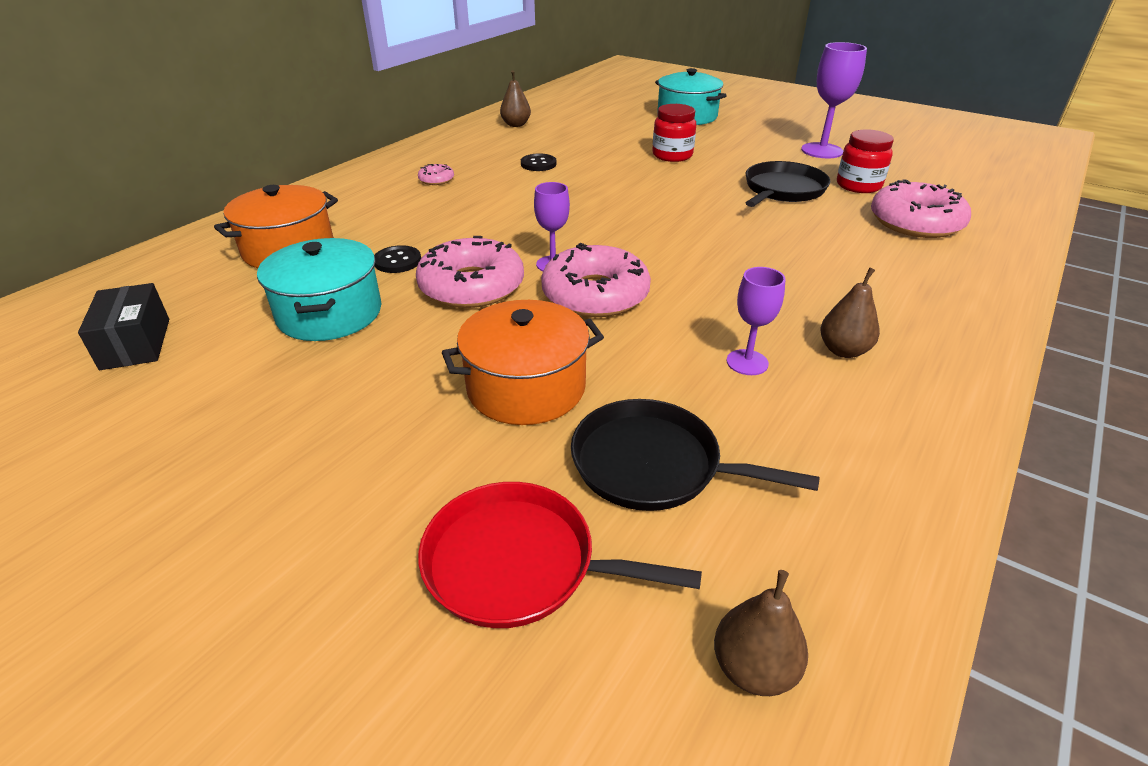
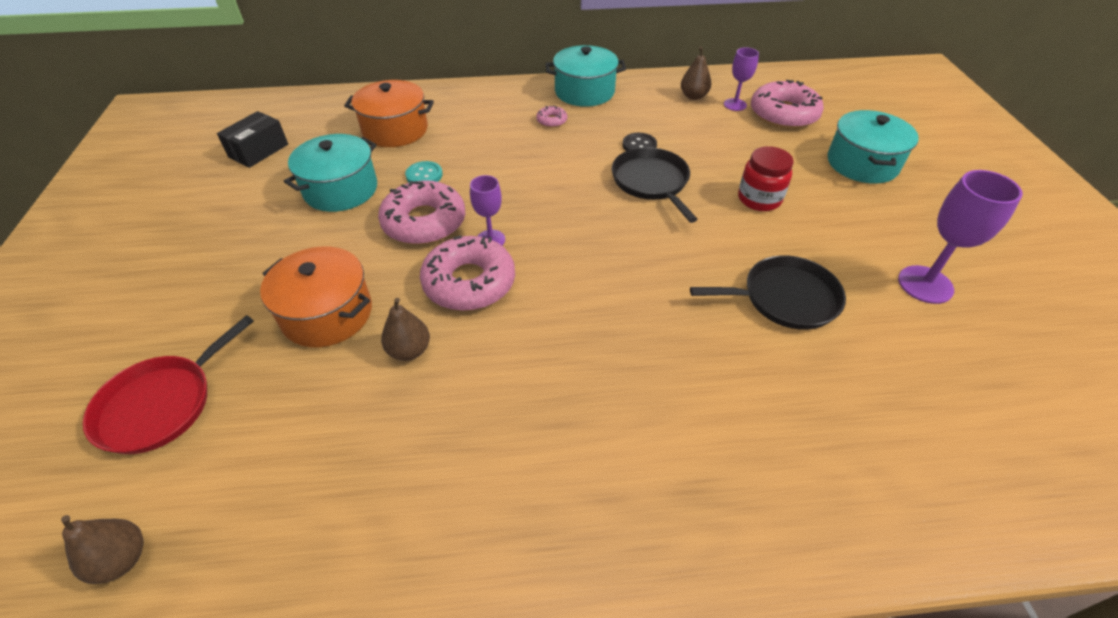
camera: 50 degrees right, 10 degrees up
(397, 261) = (424, 175): black button -> turquoise button
(424, 153) = (584, 92): none -> turquoise pot
(518, 563) = (162, 404): red pan -> red pan turned 120 degrees counterclockwise
(653, 464) = (286, 418): black pan -> black pan (651, 182)
(747, 362) = (448, 410): purple goblet -> purple goblet (735, 105)
(843, 350) = (519, 465): brown pear -> brown pear (409, 350)
(858, 186) = (874, 347): red jar -> none
(915, 222) = (843, 427): pink donut -> pink donut (783, 114)

